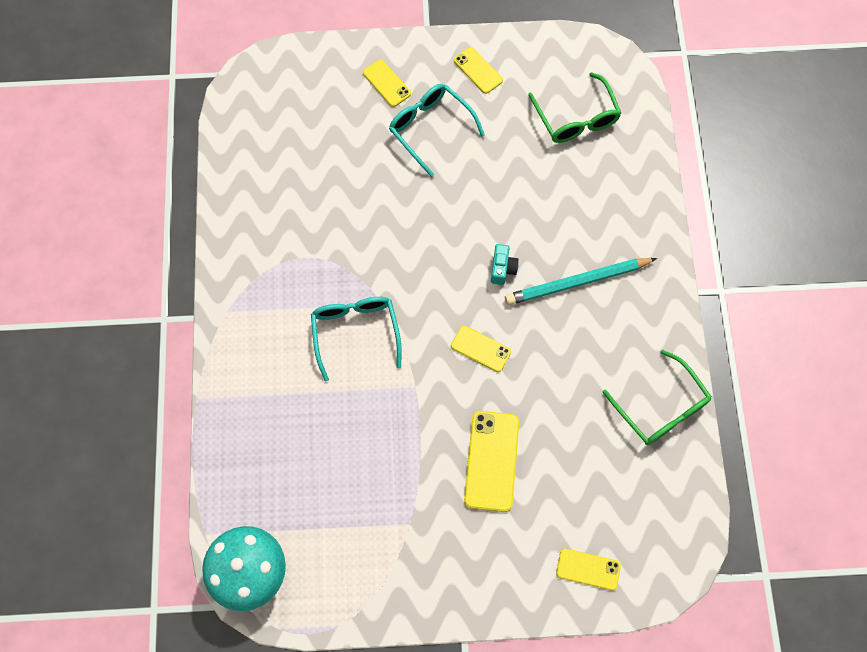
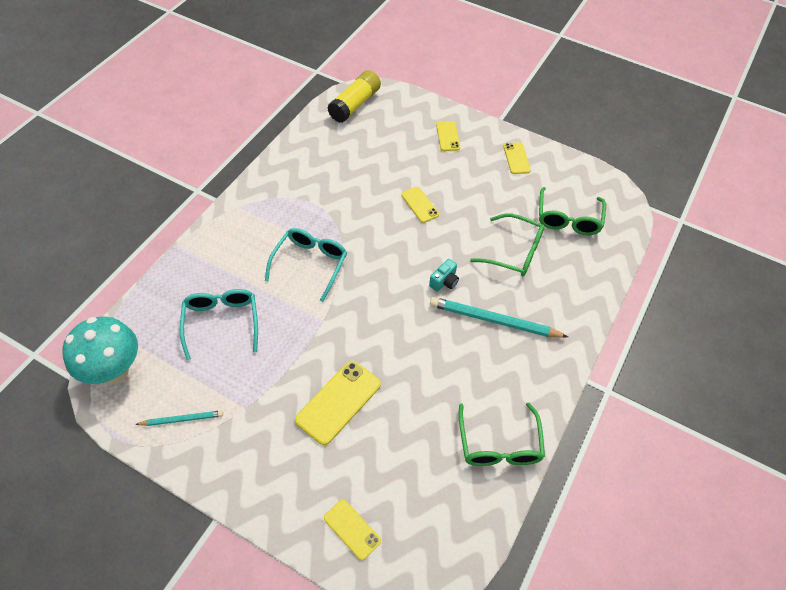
camera: 30 degrees right, 15 degrees down
(254, 100) = (355, 104): none -> yellow glue stick
(359, 574) = (182, 419): none -> turquoise pencil
(430, 128) = (457, 174): turquoise glasses -> turquoise glasses (221, 322)
(480, 349) = (389, 323): yellow phone -> yellow phone (420, 205)
(548, 191) = (514, 252): none -> green glasses

